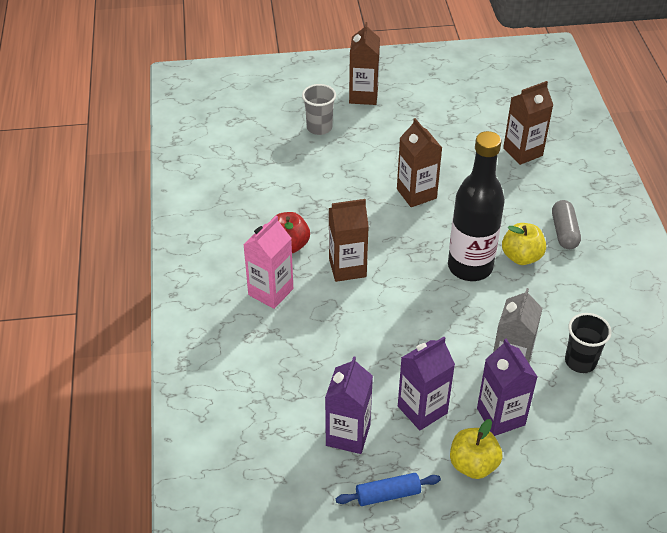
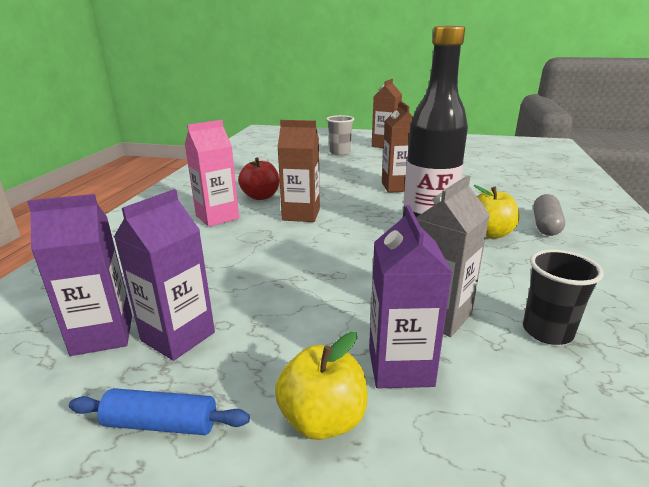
camera: 20 degrees right, 20 degrees down
(422, 410) = (293, 333): purple carton -> purple carton (102, 335)
(522, 152) = (512, 179): brown carton -> none

